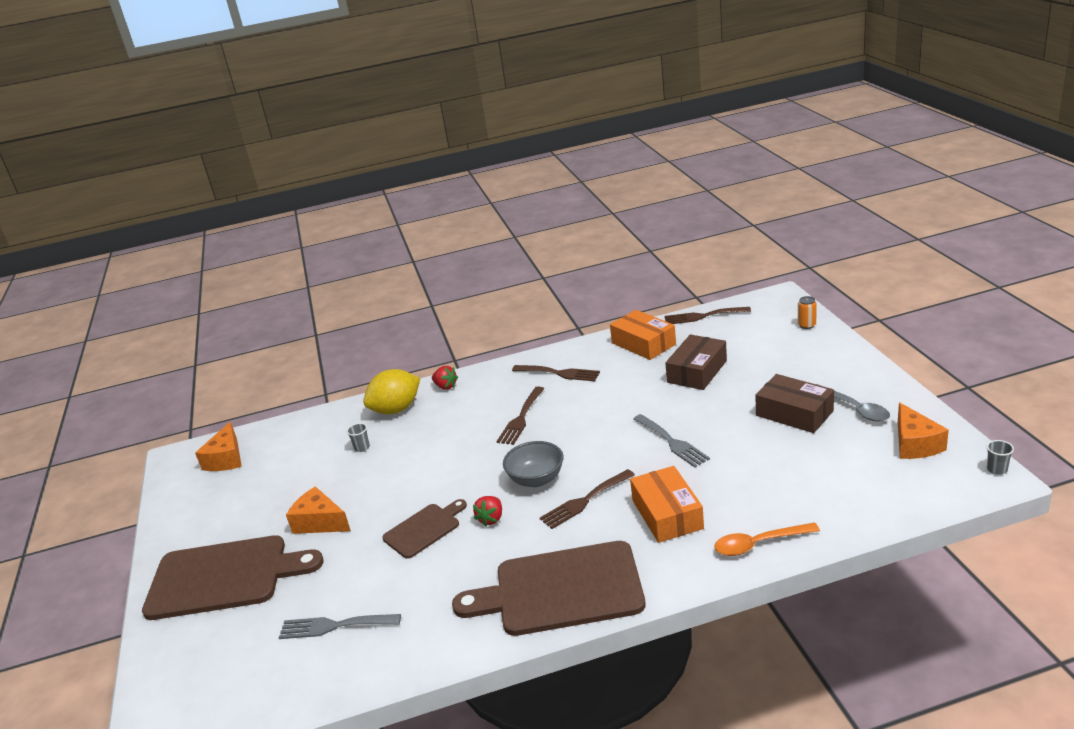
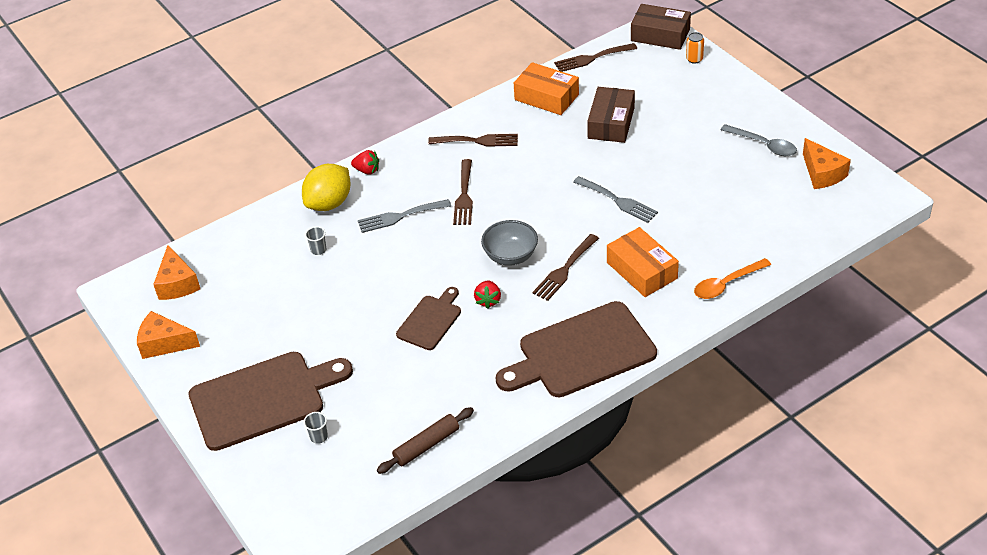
camera: 20 degrees left, 15 degrees up
(320, 522) = (324, 331): orange cheese -> orange cheese (164, 343)
(334, 626) = (399, 420): grey fork -> grey fork (400, 216)
(345, 659) = (426, 445): none -> brown rolling pin
(794, 413) = (714, 156): brown box -> brown box (660, 35)
(997, 469) = (890, 188): grey cup -> grey cup (319, 437)

